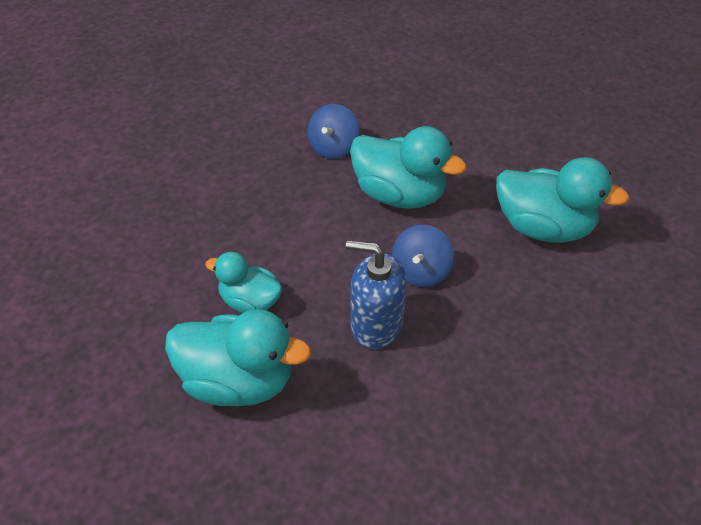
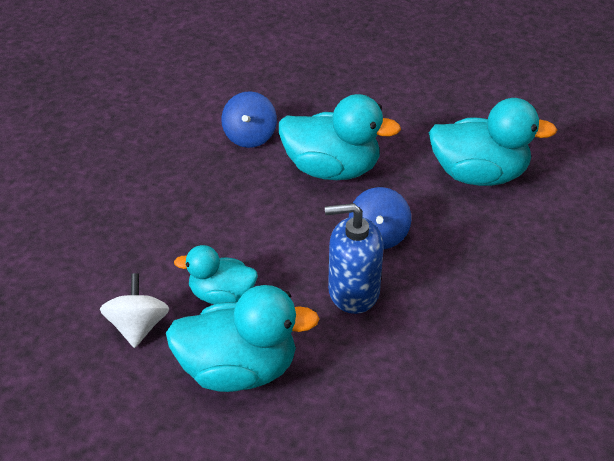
camera: 15 degrees left, 5 degrees down
(163, 317) = (138, 327): none -> white spinning top

